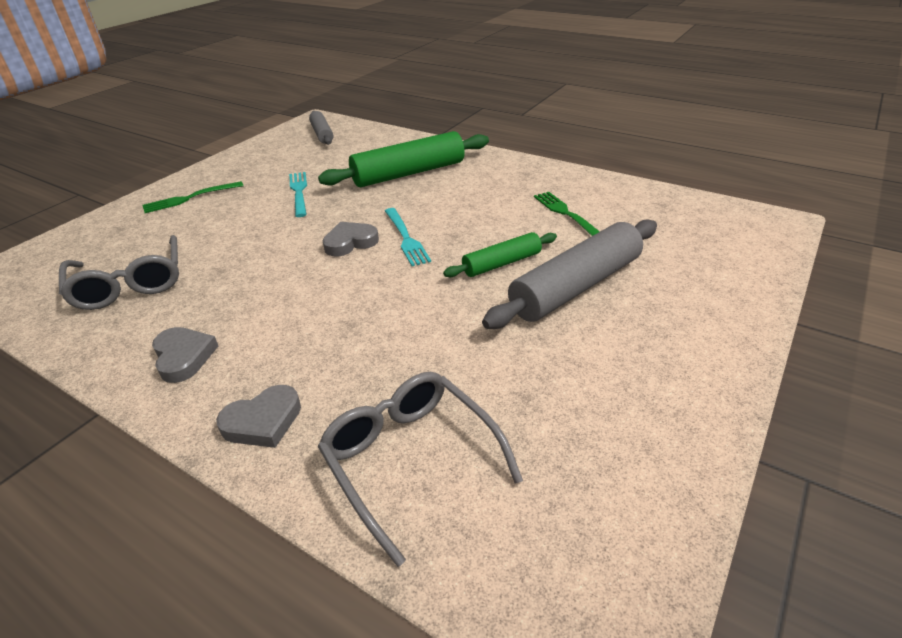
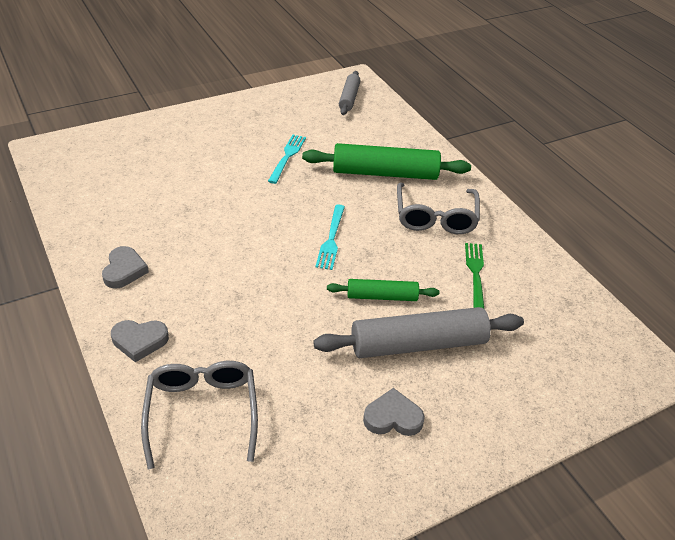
camera: 25 degrees right, 5 degrees up
(130, 284) = (126, 194): grey glasses -> grey glasses (435, 217)
(189, 198) = (207, 129): green fork -> none
(350, 242) = (289, 224): grey heart -> grey heart (393, 417)

